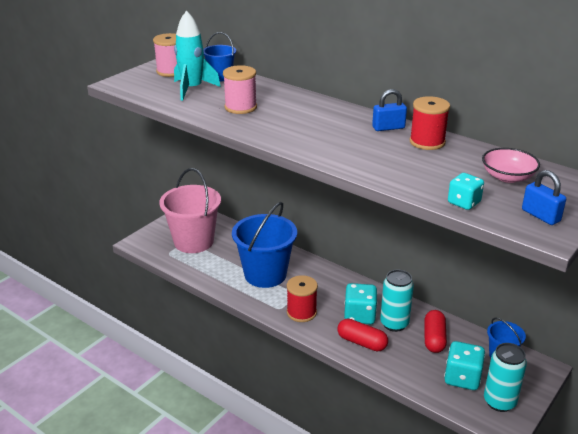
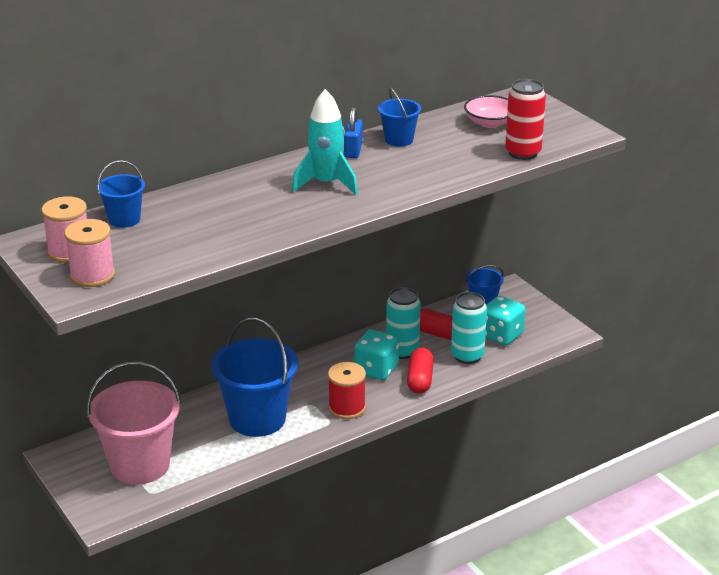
camera: 70 degrees left, 0 degrees up
(192, 89) = (147, 244): turquoise rocket -> turquoise rocket (326, 184)
(240, 107) = (233, 221): pink spool -> pink spool (92, 275)
(361, 342) = (420, 380): red capsule -> red capsule turned 45 degrees counterclockwise
(427, 142) = (399, 140): red spool -> blue bucket
(464, 202) = (523, 153): turquoise dice -> red can
(499, 402) = (540, 325): turquoise can -> turquoise can (467, 356)
(540, 216) = (560, 128): blue padlock -> none

